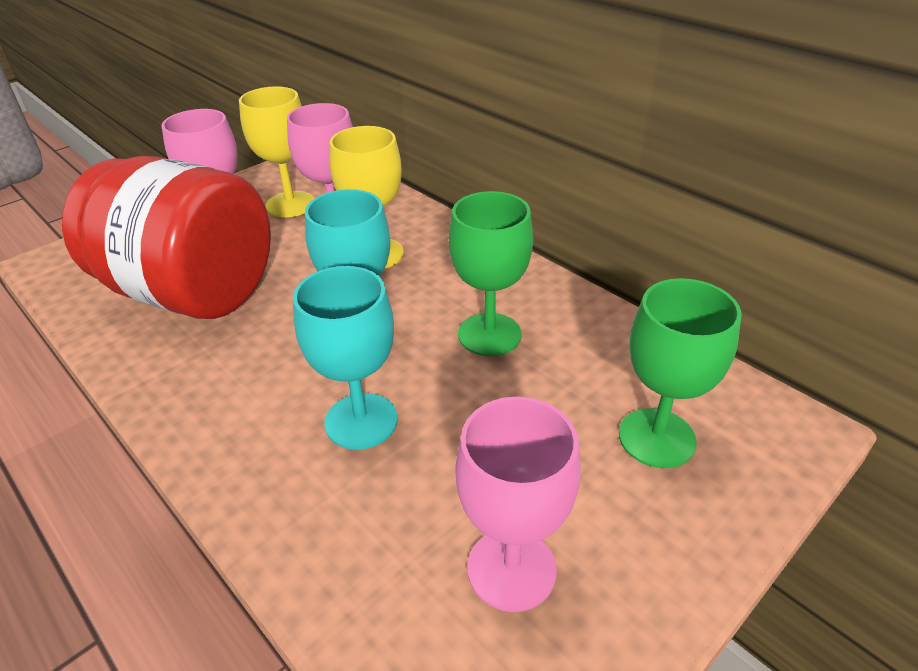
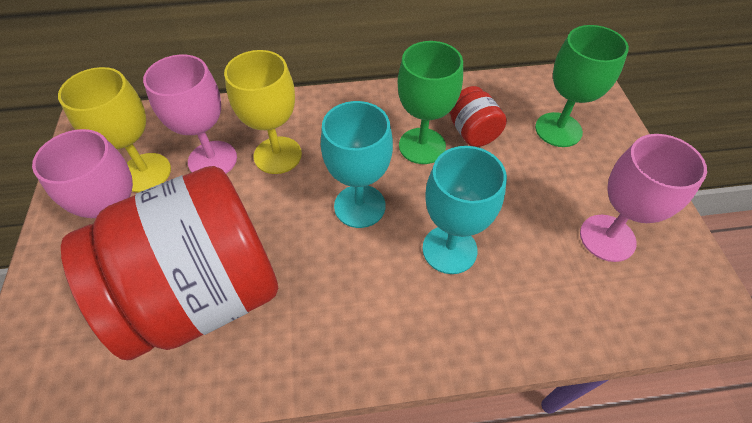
camera: 55 degrees left, 15 degrees up
(556, 363) = (472, 132): none -> red jar

